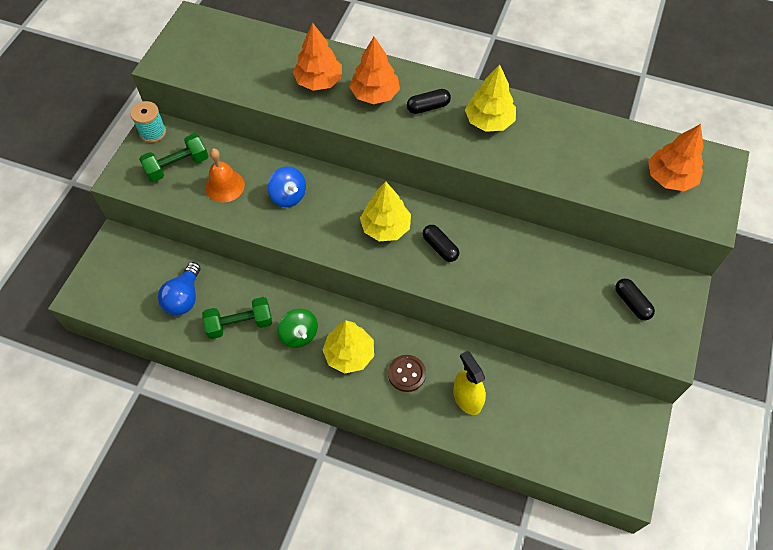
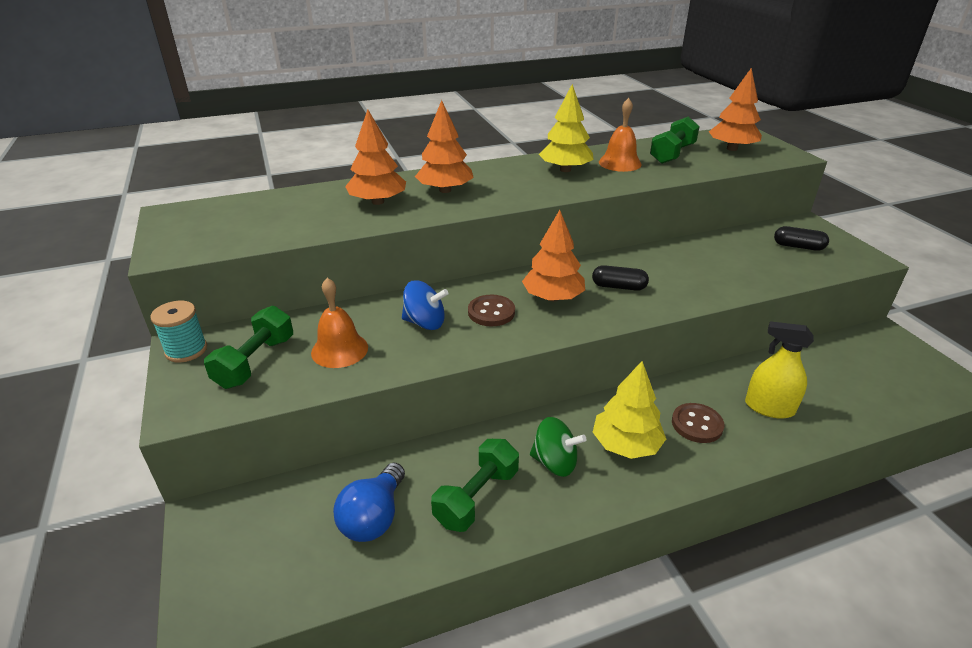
camera: 40 degrees left, 25 degrees down
(184, 297) = (373, 517): blue light bulb -> blue light bulb turned 45 degrees clockwise
(334, 214) = (491, 312): none -> brown button
(385, 227) = (553, 297): yellow tree -> orange tree
(428, 107) = (504, 180): black capsule -> none
(543, 138) = (620, 163): none -> orange bell
(604, 153) = (672, 154): none -> green dumbbell

